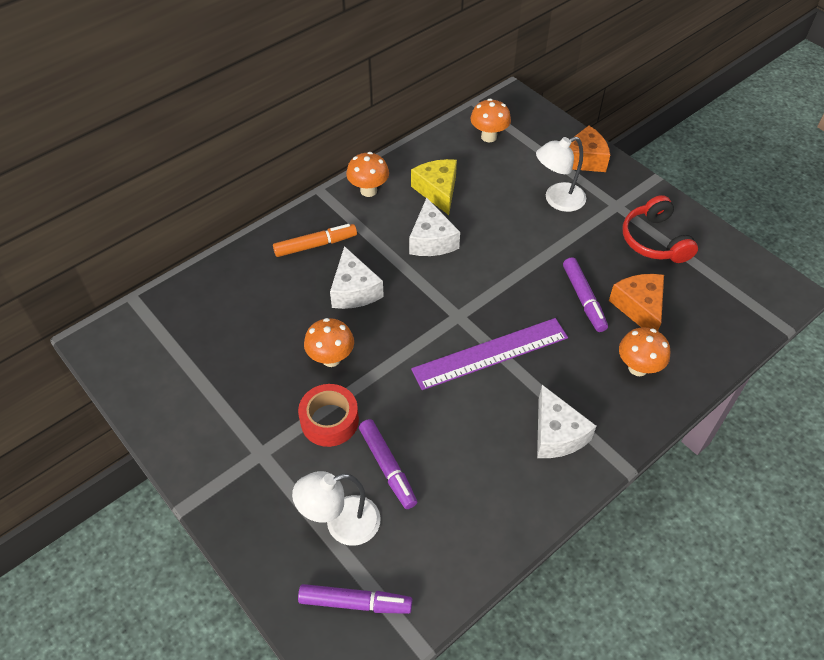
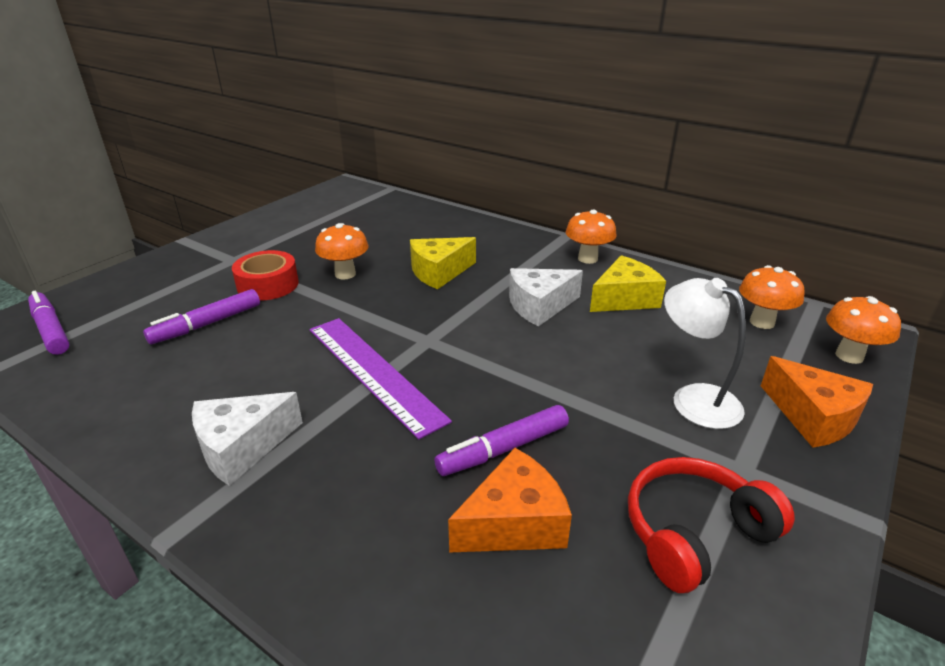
camera: 75 degrees right, 20 degrees down
(315, 245) = (490, 244): orange marker -> none
(341, 524) = (143, 309): white lamp -> none
(354, 290) = (439, 272): white cheese -> yellow cheese
(355, 602) = (51, 330): purple marker -> purple marker turned 150 degrees clockwise
(638, 368) = (376, 532): orange mushroom -> orange mushroom (849, 356)

